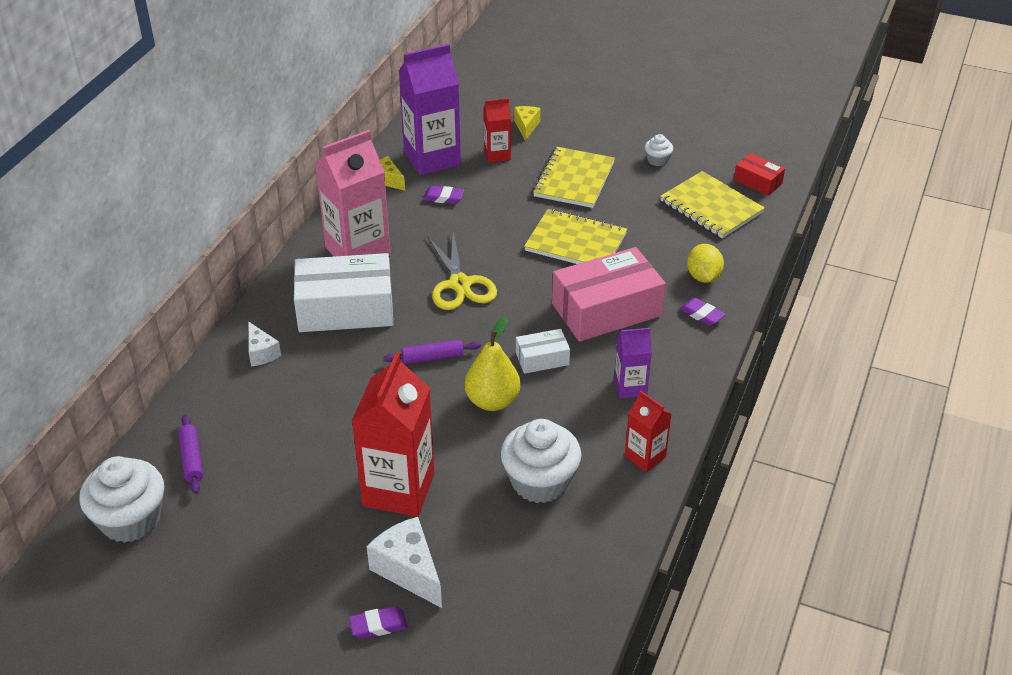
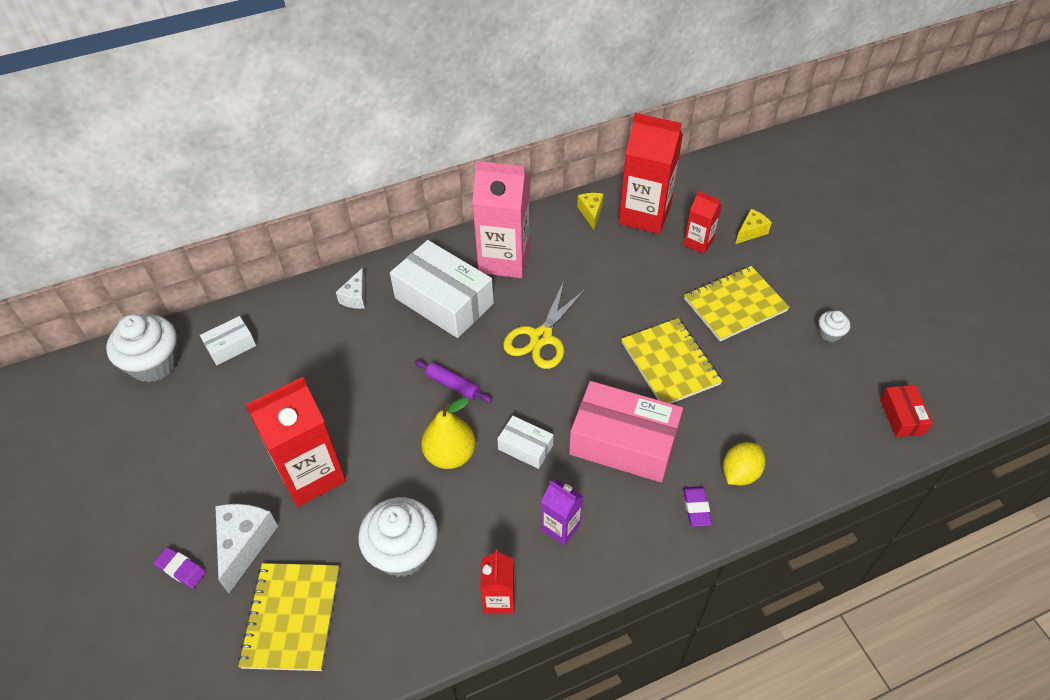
camera: 45 degrees right, 10 degrees up
(191, 459) = (231, 346): purple rolling pin -> white box
(432, 158) = (644, 215): purple carton -> red carton
(443, 198) = (614, 254): purple eraser -> none
(711, 207) = (827, 411): yellow notebook -> yellow notebook (292, 617)

